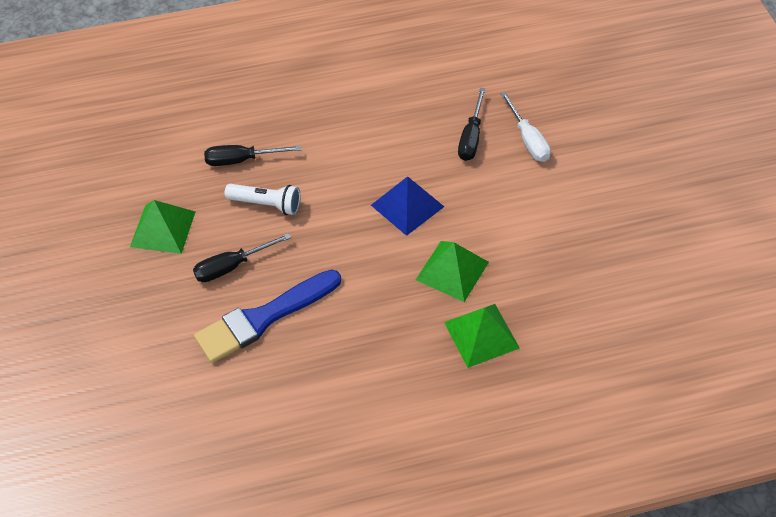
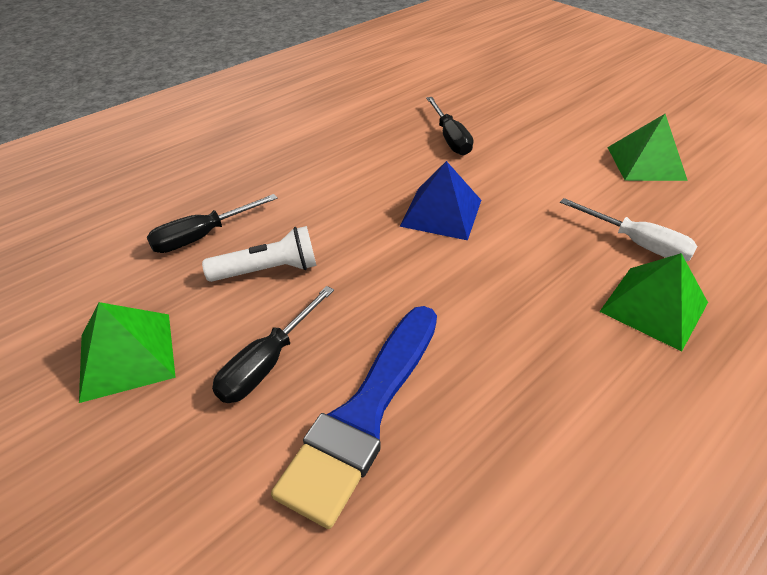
camera: 30 degrees left, 10 degrees down
(452, 271) = (551, 254): green pyramid -> green pyramid (646, 163)
(528, 139) = (504, 124): white screwdriver -> white screwdriver (636, 243)

